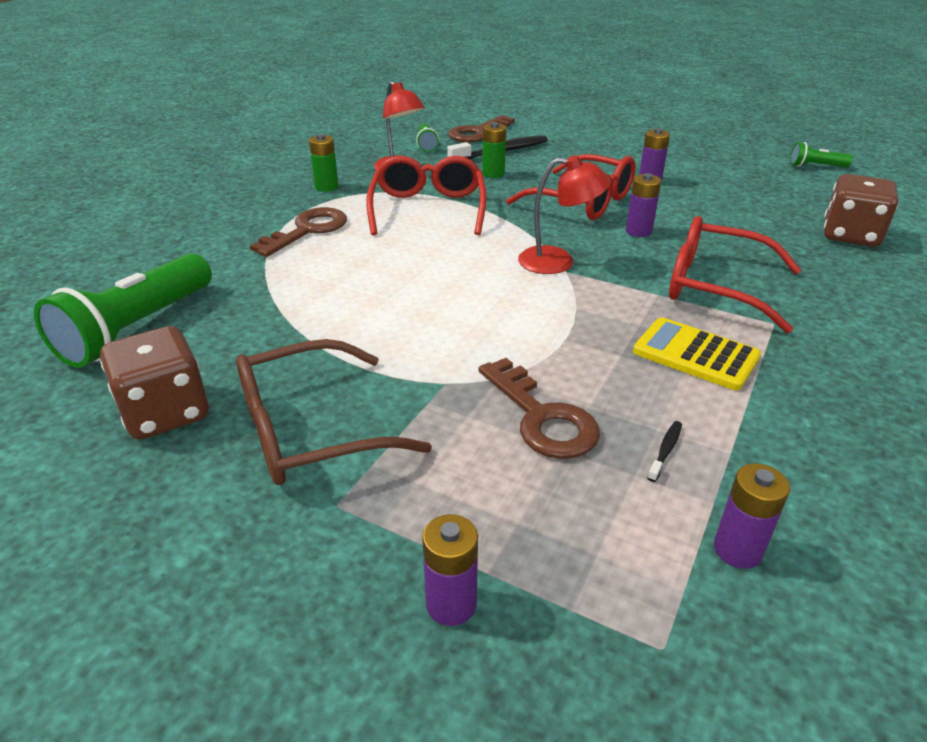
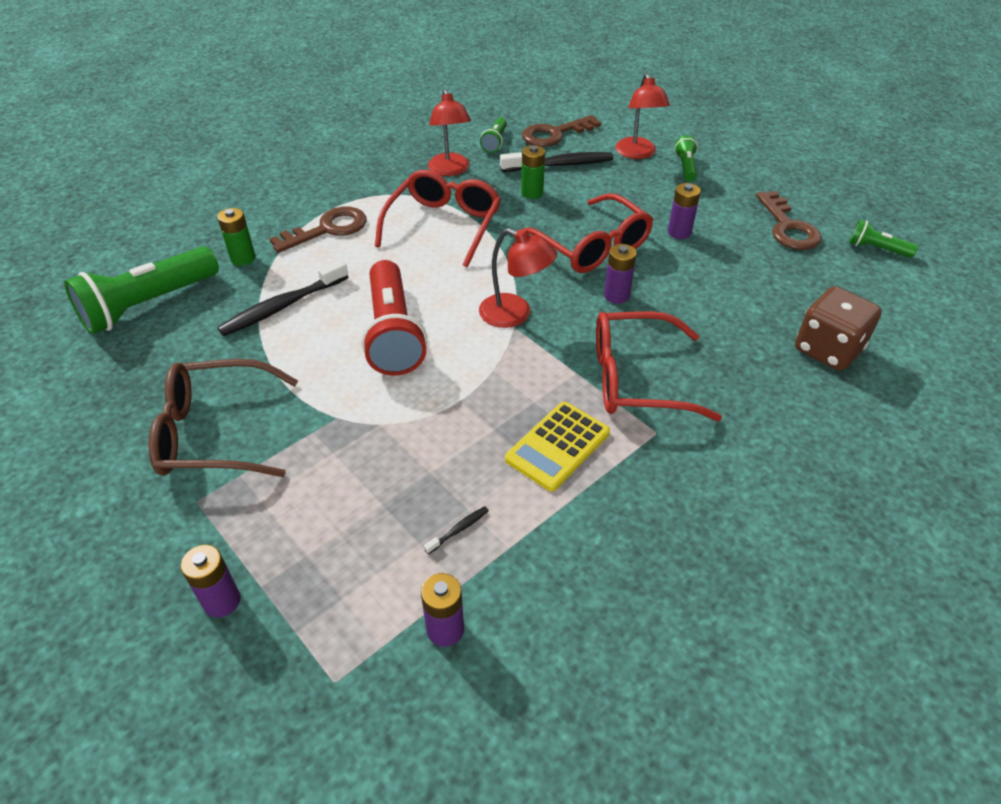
camera: 20 degrees right, 10 degrees up
(166, 413) = (129, 389): brown dice -> none
(305, 300) = (282, 307): none -> black toothbrush
(326, 187) = (373, 180): green battery -> green battery (243, 258)
(448, 299) = (393, 333): none -> red flashlight
(542, 418) = (386, 471): brown key -> brown key (788, 227)
(563, 135) = (637, 153): none -> red lamp
(612, 138) = (685, 167): none -> green flashlight
(695, 354) = (557, 446): yellow calculator -> yellow calculator turned 105 degrees counterclockwise
(717, 287) = (638, 379): red glasses -> red glasses turned 45 degrees counterclockwise

